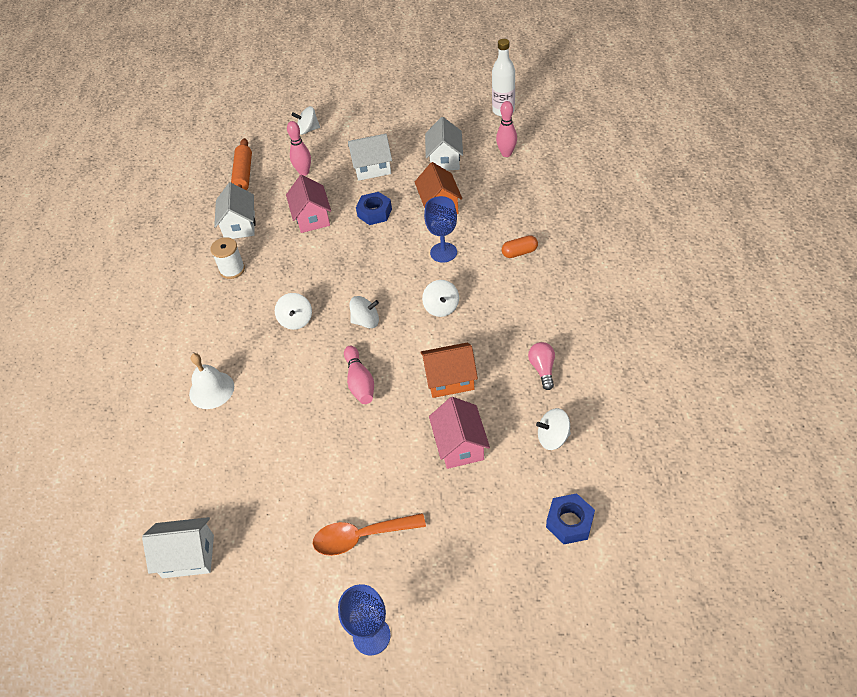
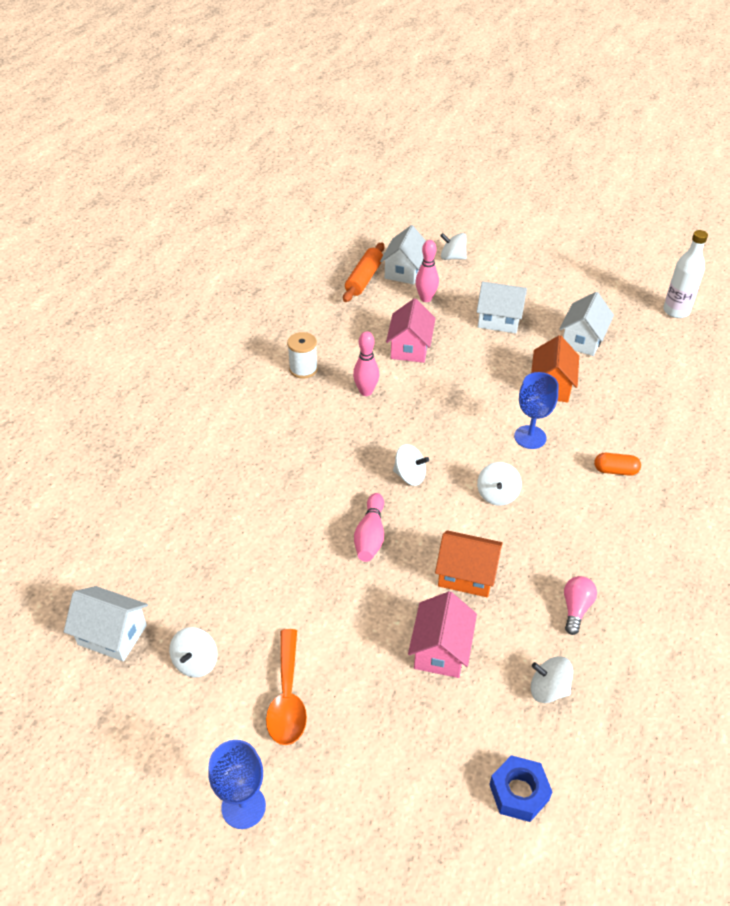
camera: 20 degrees right, 5 degrees down
(211, 390) = (221, 480): white bell -> none
(240, 225) = (333, 328): white house -> white house (404, 271)
(296, 320) = (339, 445): white spinning top -> white spinning top (196, 662)
(361, 537) = (287, 697): orange spoon -> orange spoon turned 105 degrees counterclockwise
(374, 213) = (477, 367): blue nut -> none
(506, 153) = (655, 358): pink bowling pin -> pink bowling pin (366, 391)

